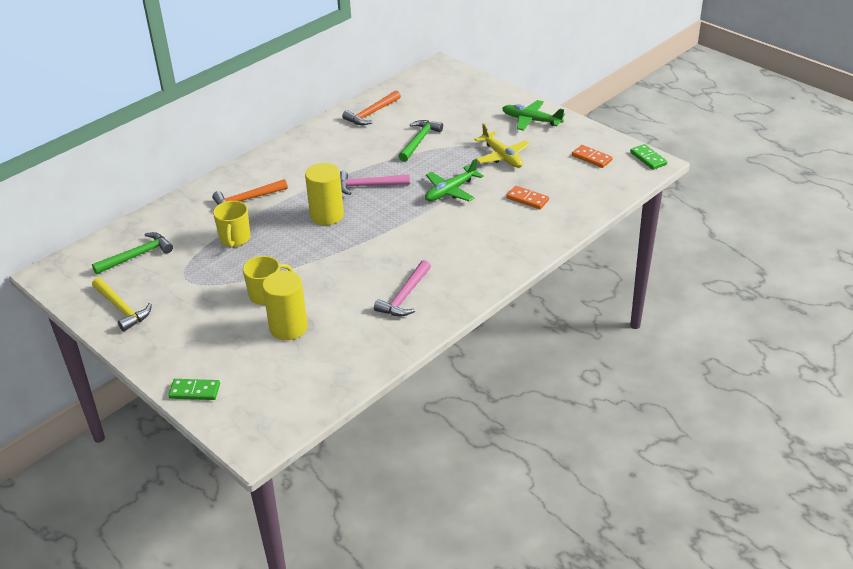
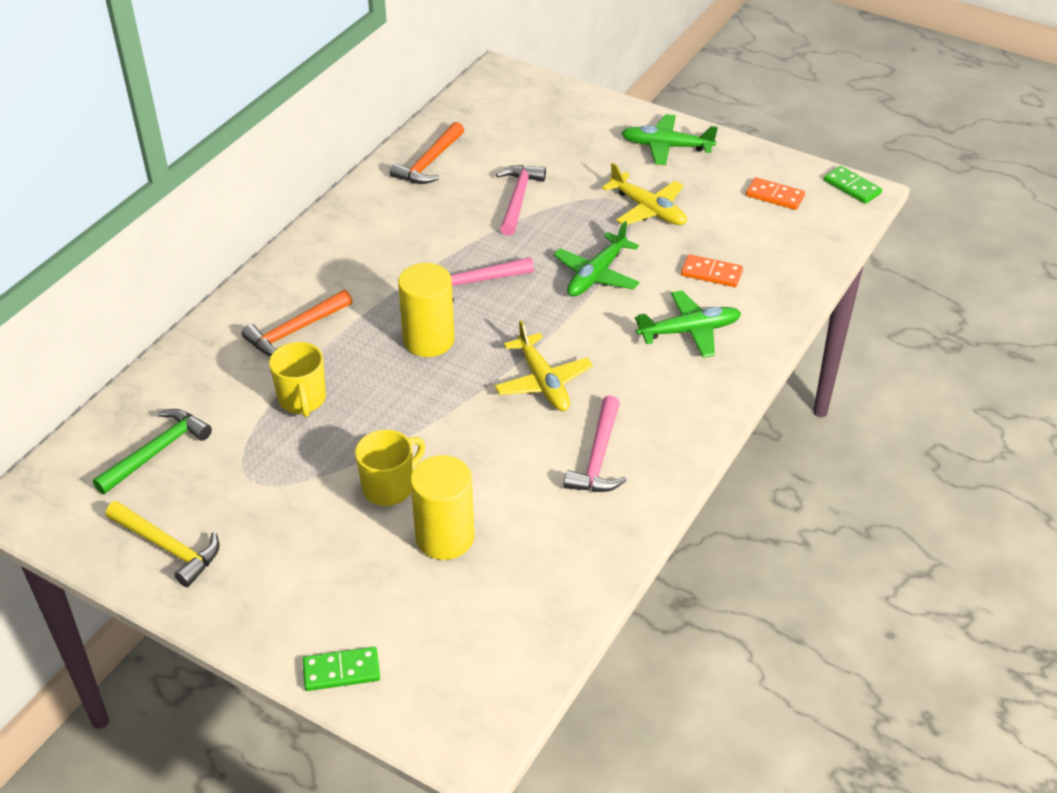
camera: 15 degrees left, 5 degrees up
(388, 248) = (543, 382): none -> yellow plane
(419, 141) = (518, 199): green hammer -> pink hammer
(497, 231) = (689, 331): none -> green plane

